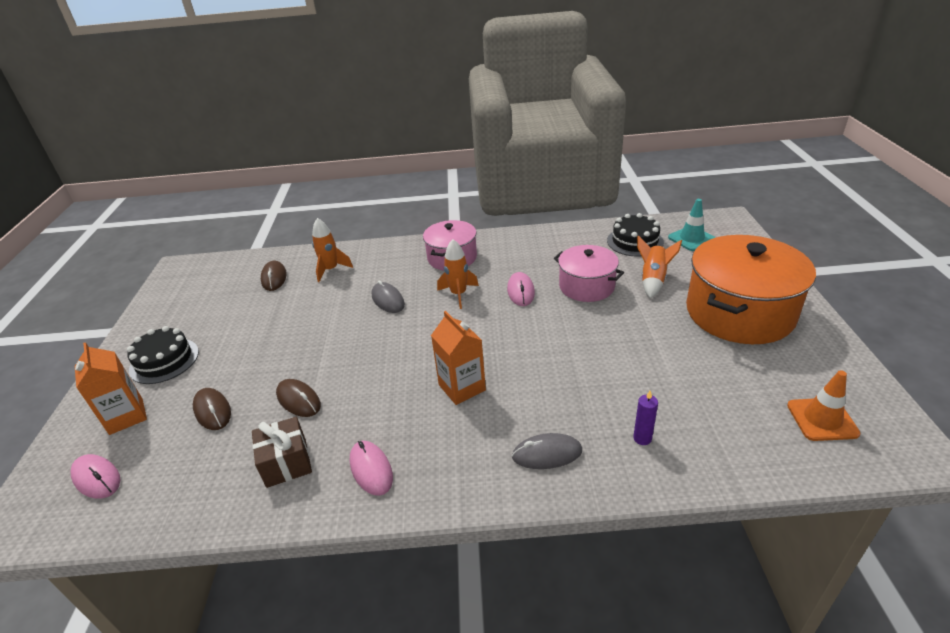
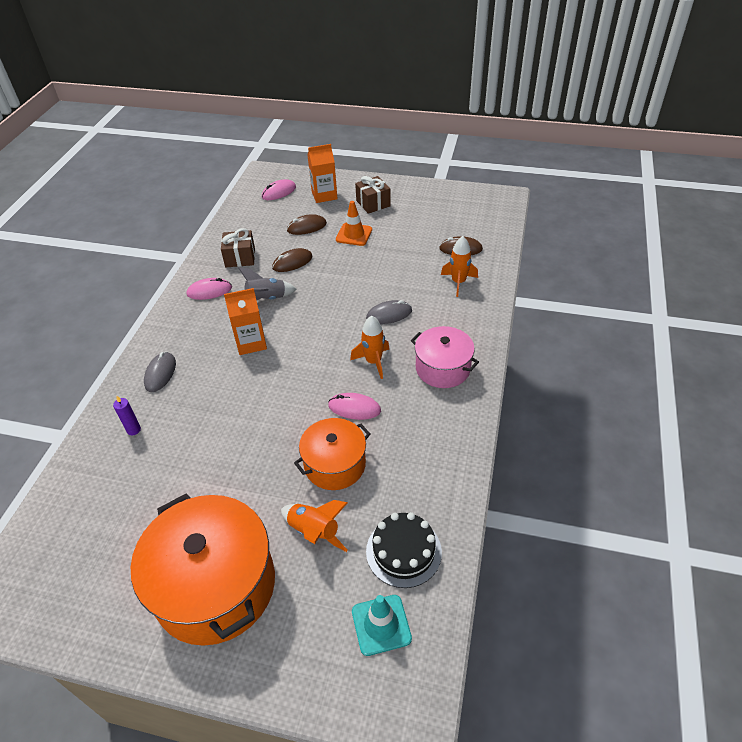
camera: 105 degrees right, 10 degrees up
(164, 361) = (373, 203): black cake -> brown gift
(379, 400) = (266, 299): none -> grey rocket
(586, 286) = (335, 464): pink pot -> orange pot
(822, 419) = (60, 561): orange traffic cone -> orange traffic cone (354, 234)

